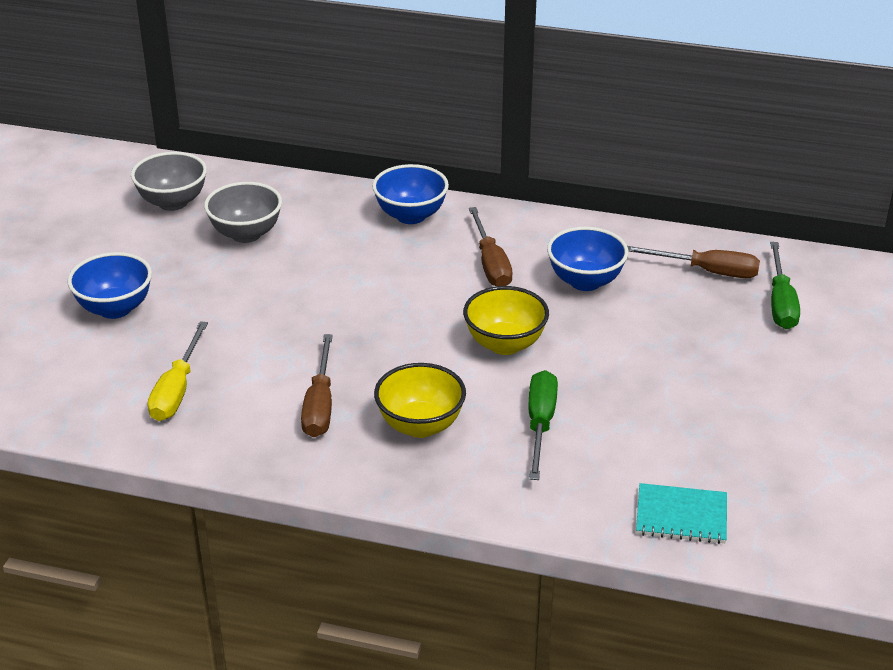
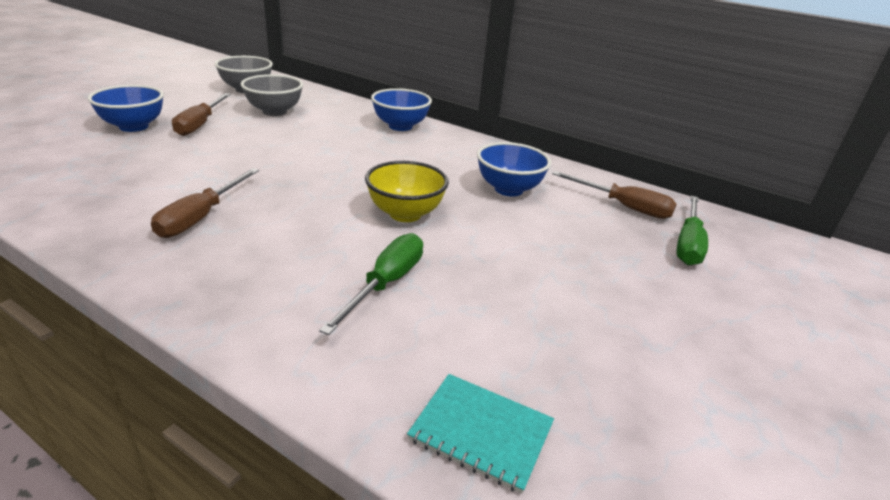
camera: 15 degrees right, 5 degrees down
(177, 390) = (104, 179): yellow screwdriver -> none
(420, 425) = (270, 254): yellow bowl -> none
(490, 264) = (437, 163): brown screwdriver -> brown screwdriver (200, 124)

